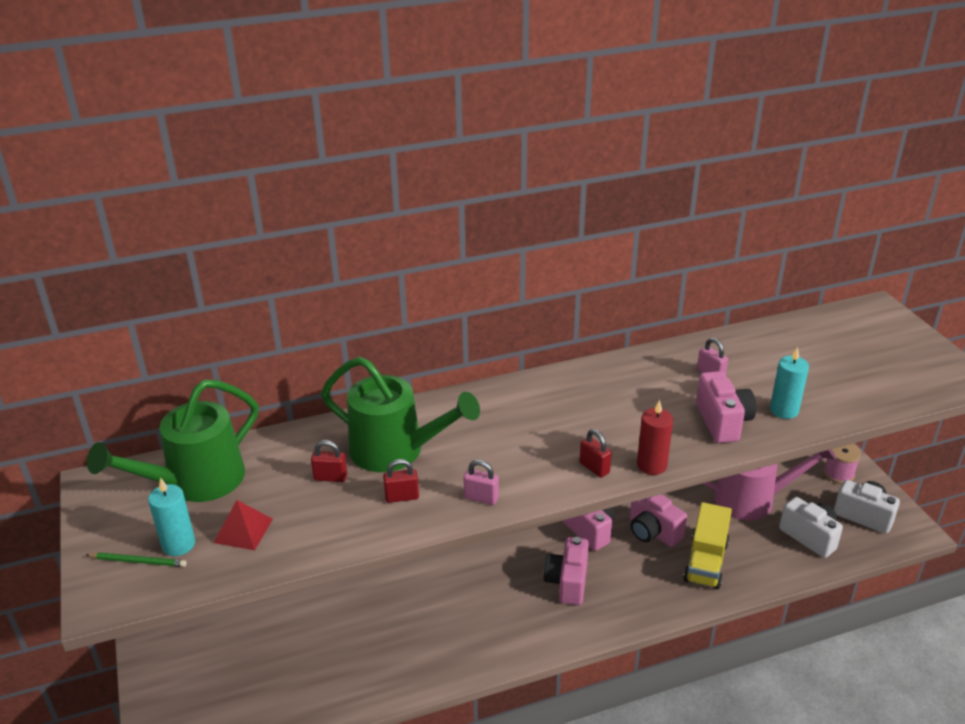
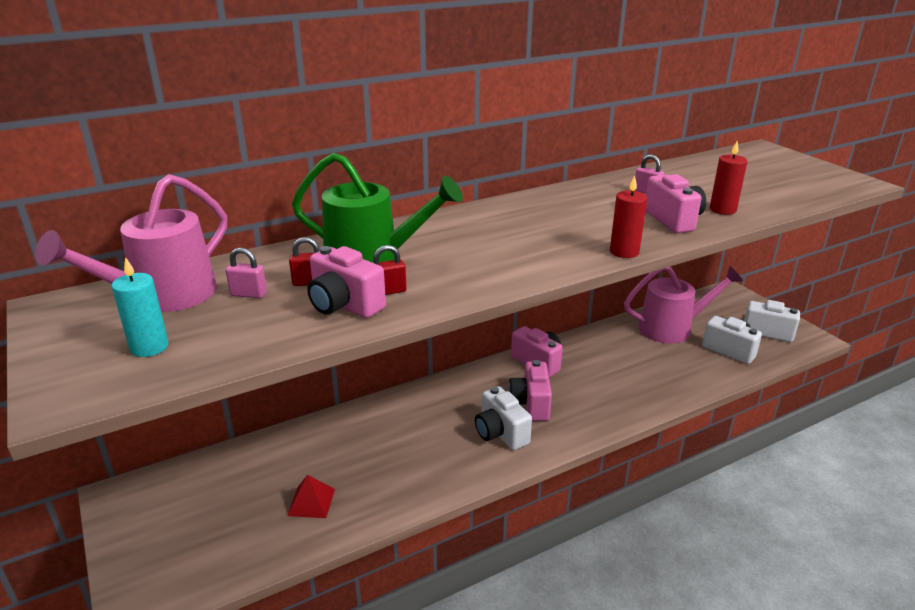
camera: 10 degrees left, 5 degrees down
(138, 561) = (103, 365): green pencil -> none
(195, 482) = (163, 297): green watering can -> pink watering can
(243, 530) = (222, 330): red pyramid -> red pyramid (311, 502)
(481, 498) = (469, 286): pink padlock -> pink padlock (248, 294)
(527, 614) = (500, 433): none -> white camera
(594, 468) = (571, 257): red padlock -> none
(653, 531) = (595, 359): pink camera -> pink camera (344, 305)
(705, 561) = (648, 376): yellow truck -> none
(784, 410) = (722, 210): turquoise candle -> red candle
(838, 474) = (735, 305): pink spool -> none

